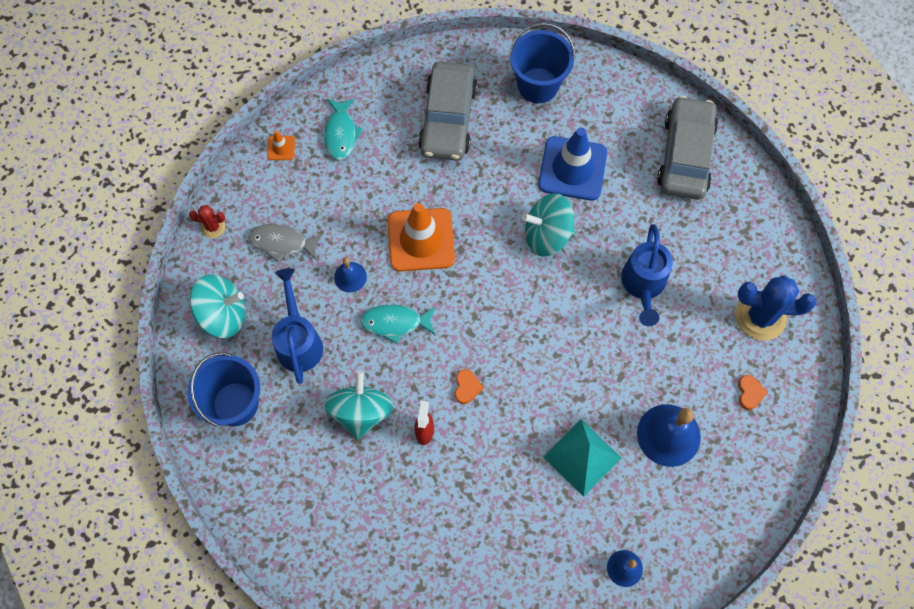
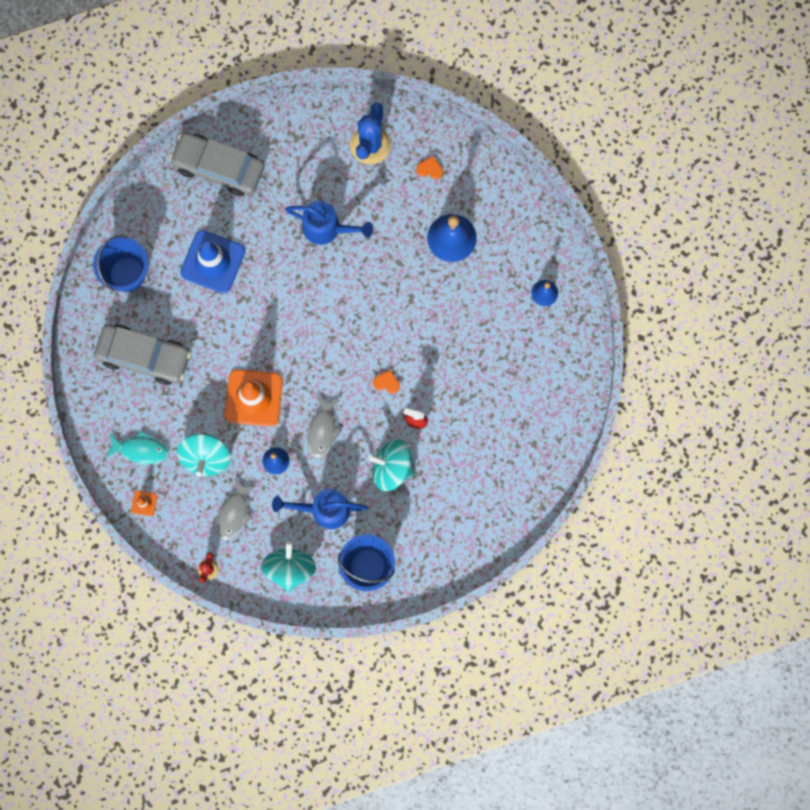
camera: 80 degrees left, 10 degrees up
(395, 323) = (322, 430): turquoise fish -> grey fish
(547, 235) = (269, 295): turquoise spinning top -> turquoise spinning top (206, 457)
(582, 457) = (457, 306): turquoise pyramid -> none

